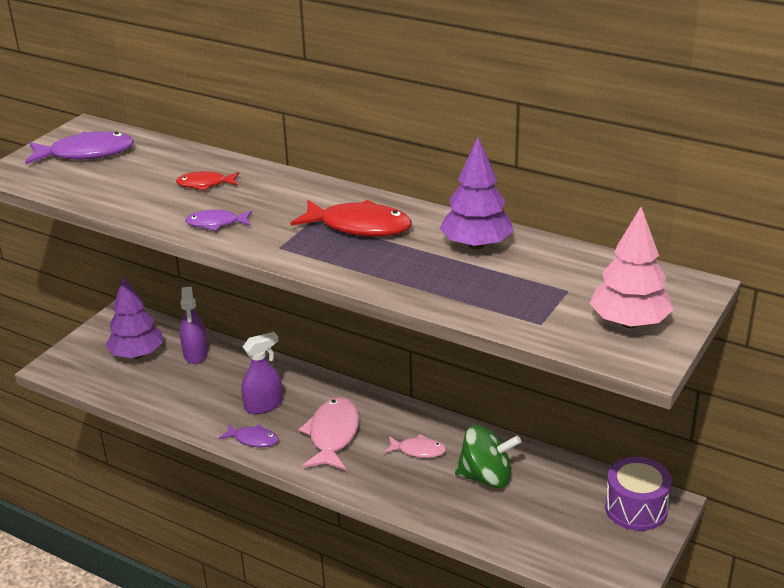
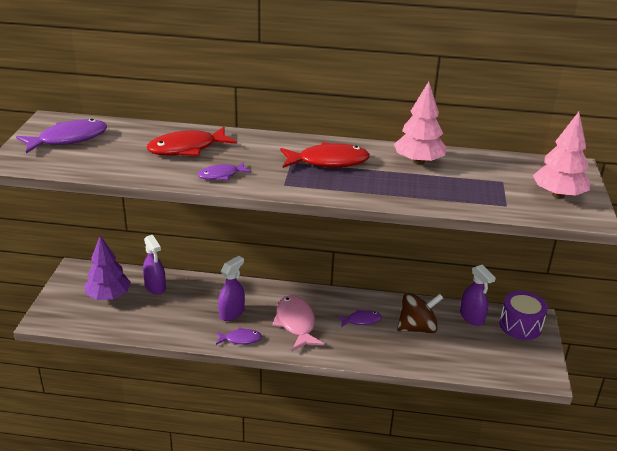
camera: 25 degrees left, 0 degrees up
(205, 184) = (187, 149): red fish -> red fish, size x1.77
(418, 450) = (361, 320): pink fish -> purple fish
(476, 245) = (418, 162): purple tree -> pink tree
(486, 477) = (417, 328): green spinning top -> brown spinning top
(573, 481) = (472, 317): none -> purple spray bottle

